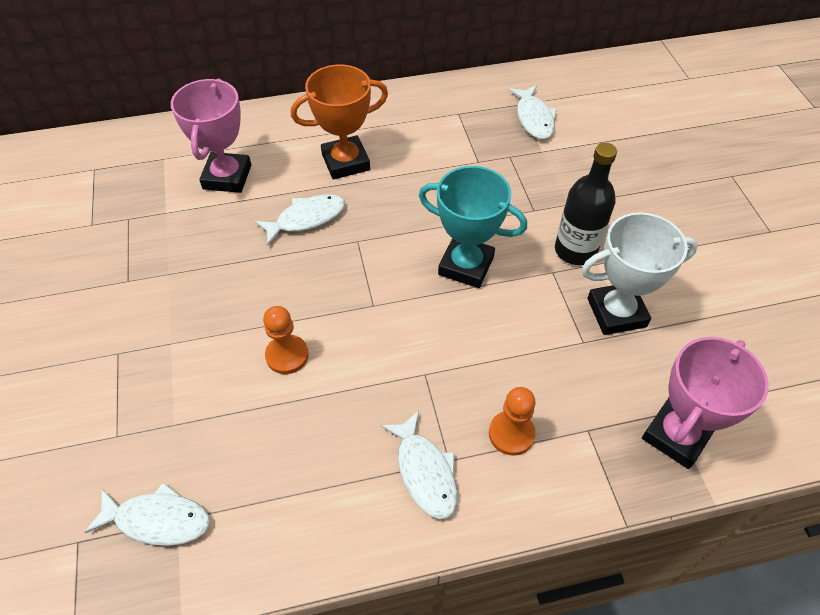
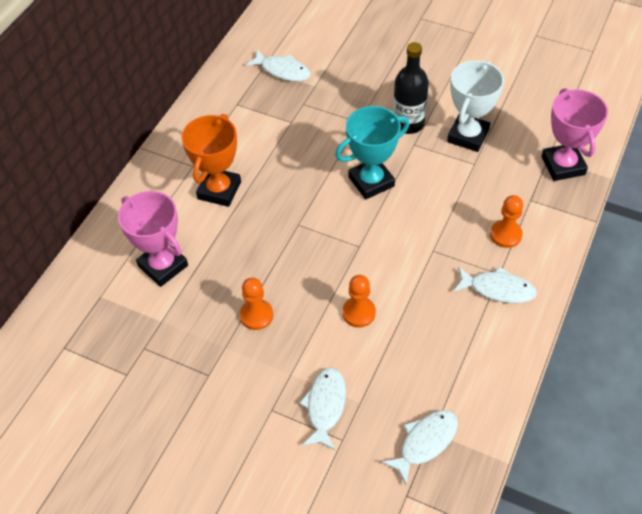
camera: 50 degrees left, 0 degrees up
(221, 275) = (256, 315): none -> orange pawn
(306, 219) = (251, 241): white fish -> white fish (325, 406)

